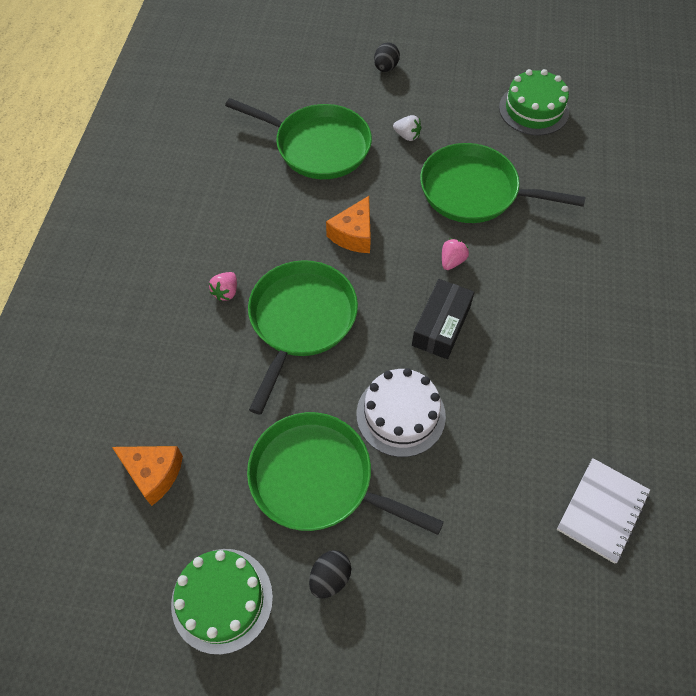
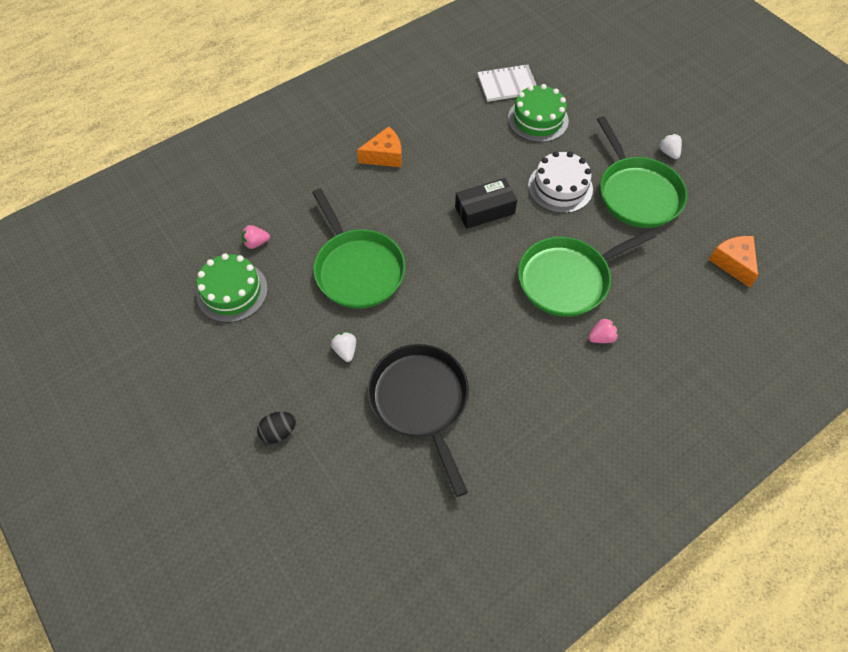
camera: 135 degrees left, 0 degrees up
(222, 600) = (733, 182): green cake -> green cake (538, 119)
(318, 146) = (420, 401): green pan -> black pan
(330, 578) = (668, 152): black egg -> white strawberry
(354, 234) = (473, 307): orange cheese -> orange cheese (385, 156)
(452, 261) = (431, 238): pink strawberry -> pink strawberry (256, 243)

